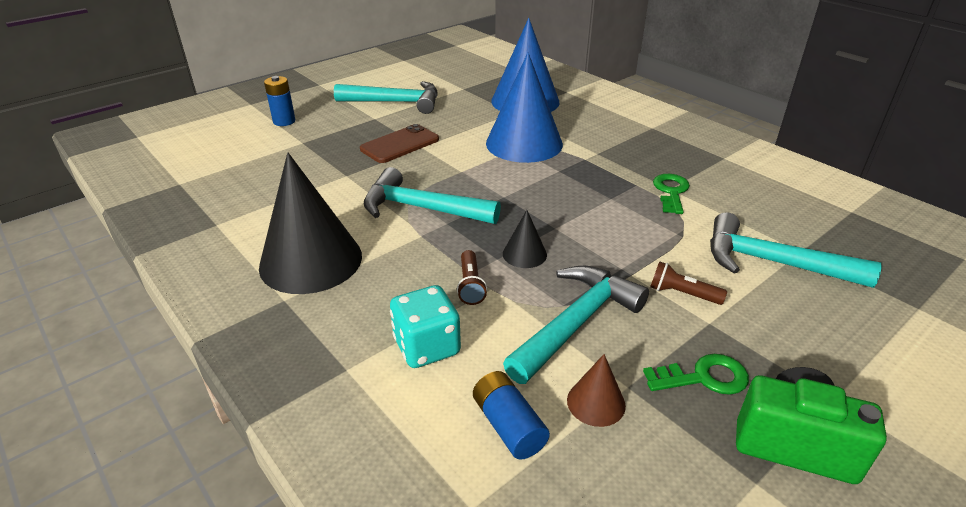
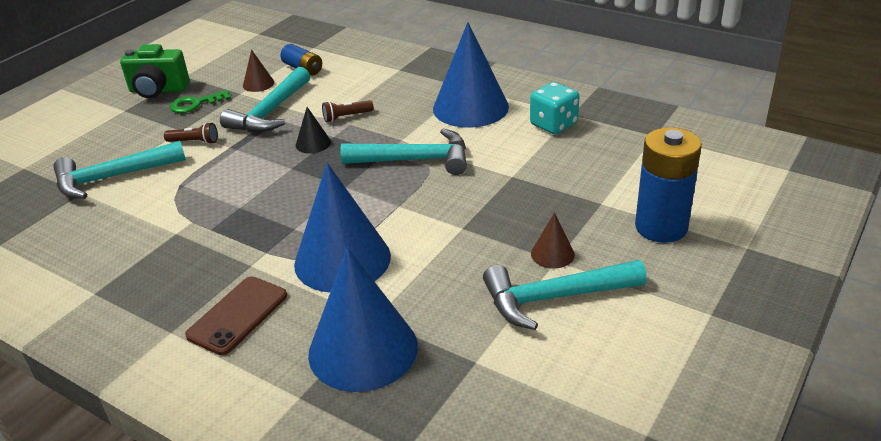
camera: 165 degrees right, 0 degrees up
(284, 121) = (661, 227): blue battery -> blue battery, size x1.79
(311, 261) = (470, 107): black cone -> blue cone
(373, 121) = (552, 254): none -> brown cone
(400, 144) = (489, 224): brown phone -> brown phone (237, 315)
(427, 347) = (359, 85): turquoise dice -> turquoise dice (553, 124)
(470, 285) = (346, 117): brown flashlight -> brown flashlight turned 90 degrees counterclockwise
(671, 192) = (176, 228): green key -> none
(772, 262) = (113, 177): turquoise hammer -> turquoise hammer turned 150 degrees clockwise

